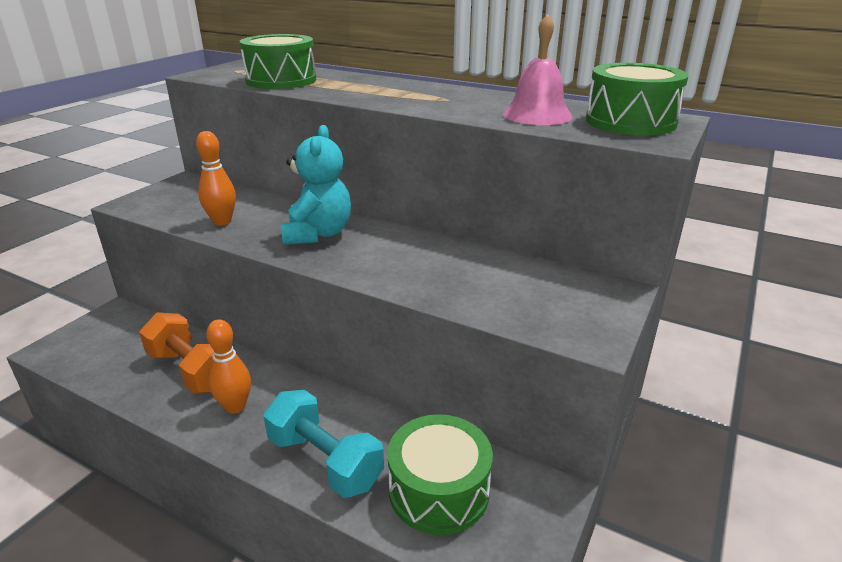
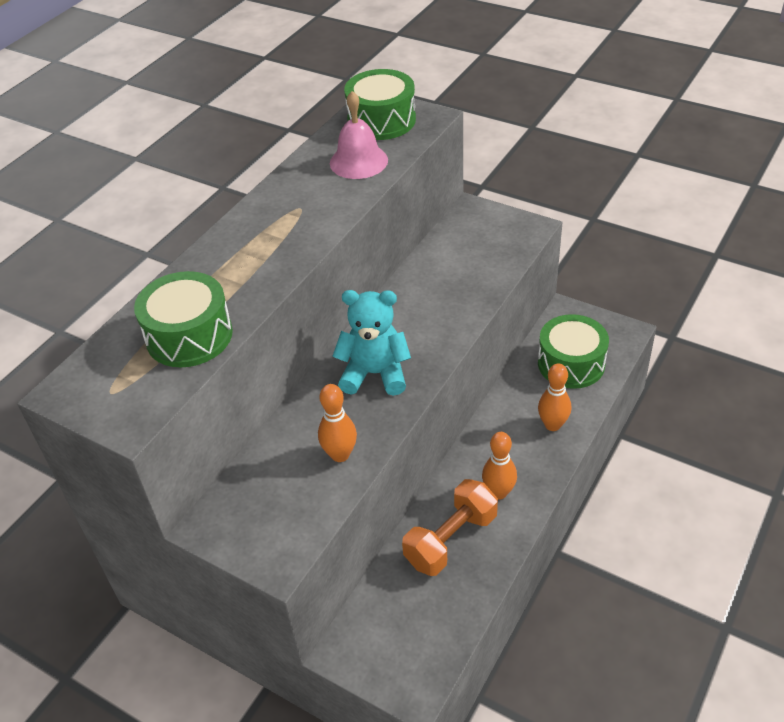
camera: 85 degrees left, 15 degrees up
(325, 461) = (552, 425): turquoise dumbbell -> orange bowling pin

